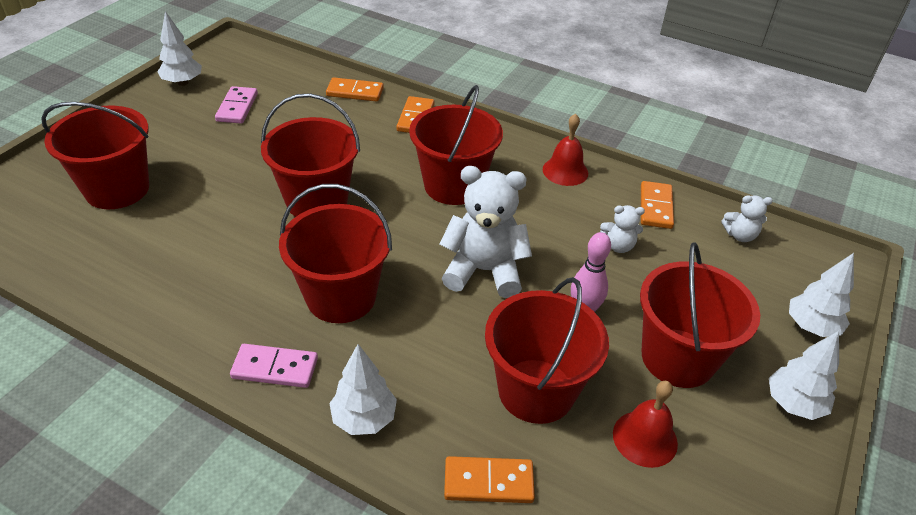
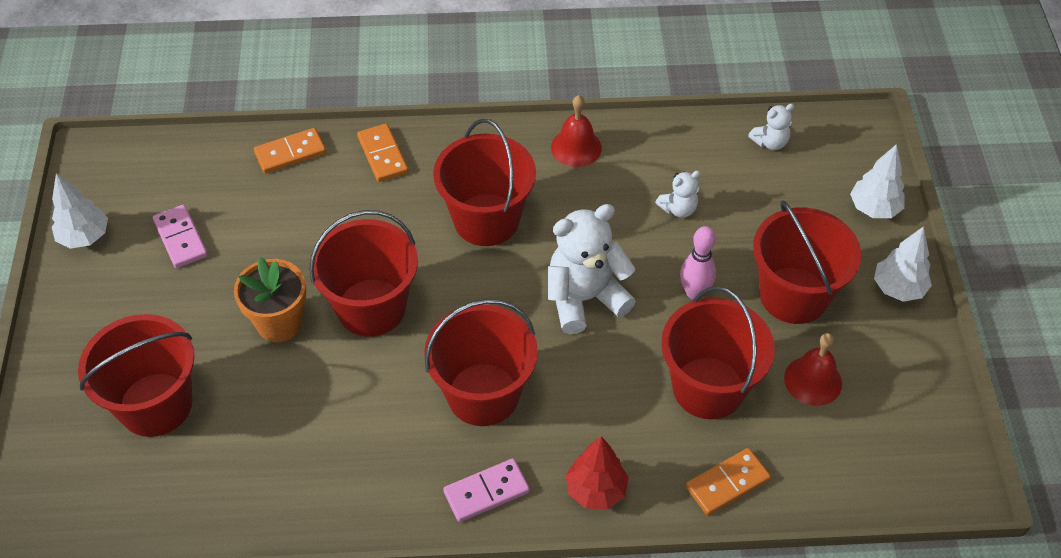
camera: 30 degrees left, 10 degrees up
(246, 181) = (279, 323): none -> orange flower pot
(364, 418) = (596, 490): white tree -> red tree
(655, 207) = (682, 148): orange domino -> none

